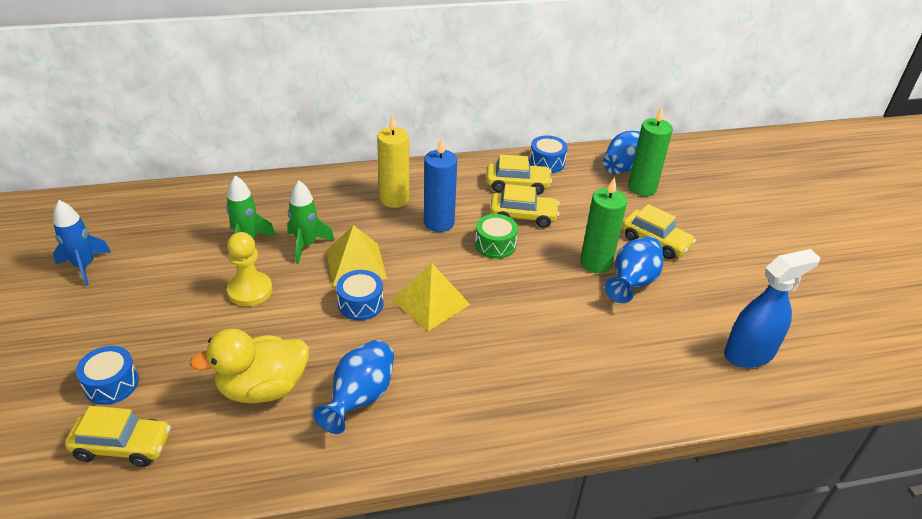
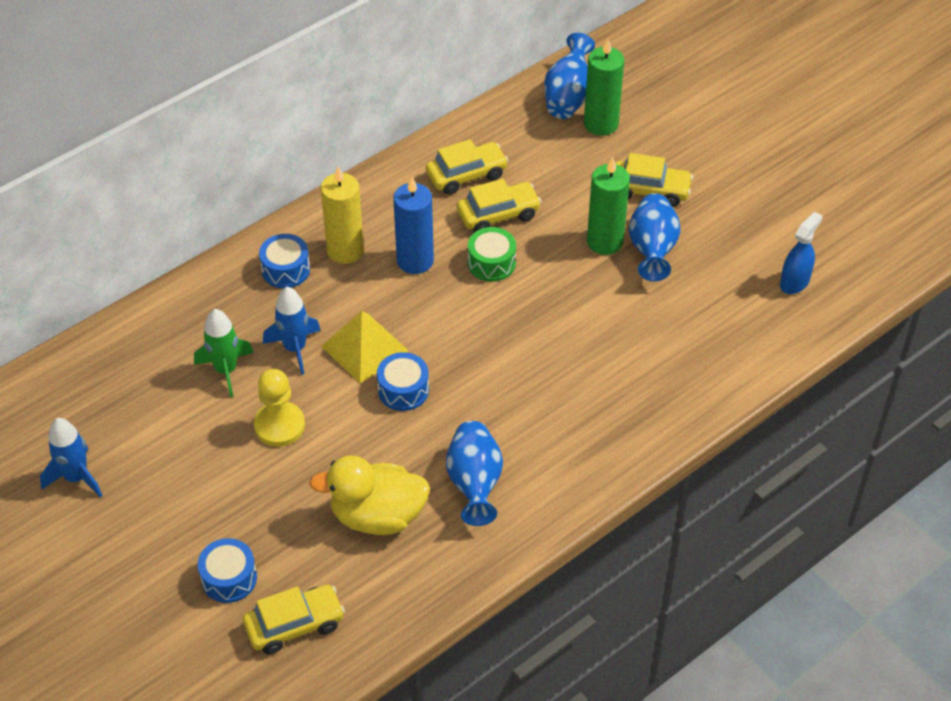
camera: 25 degrees left, 10 degrees up
(263, 388) = (377, 516): yellow duck -> yellow duck turned 45 degrees clockwise
(306, 245) = (295, 348): green rocket -> blue rocket
(430, 302) = (471, 358): yellow pyramid -> none
(547, 162) = (479, 130): blue drum -> blue drum (285, 270)
(749, 353) = (794, 282): blue spray bottle -> blue spray bottle, size x0.65

